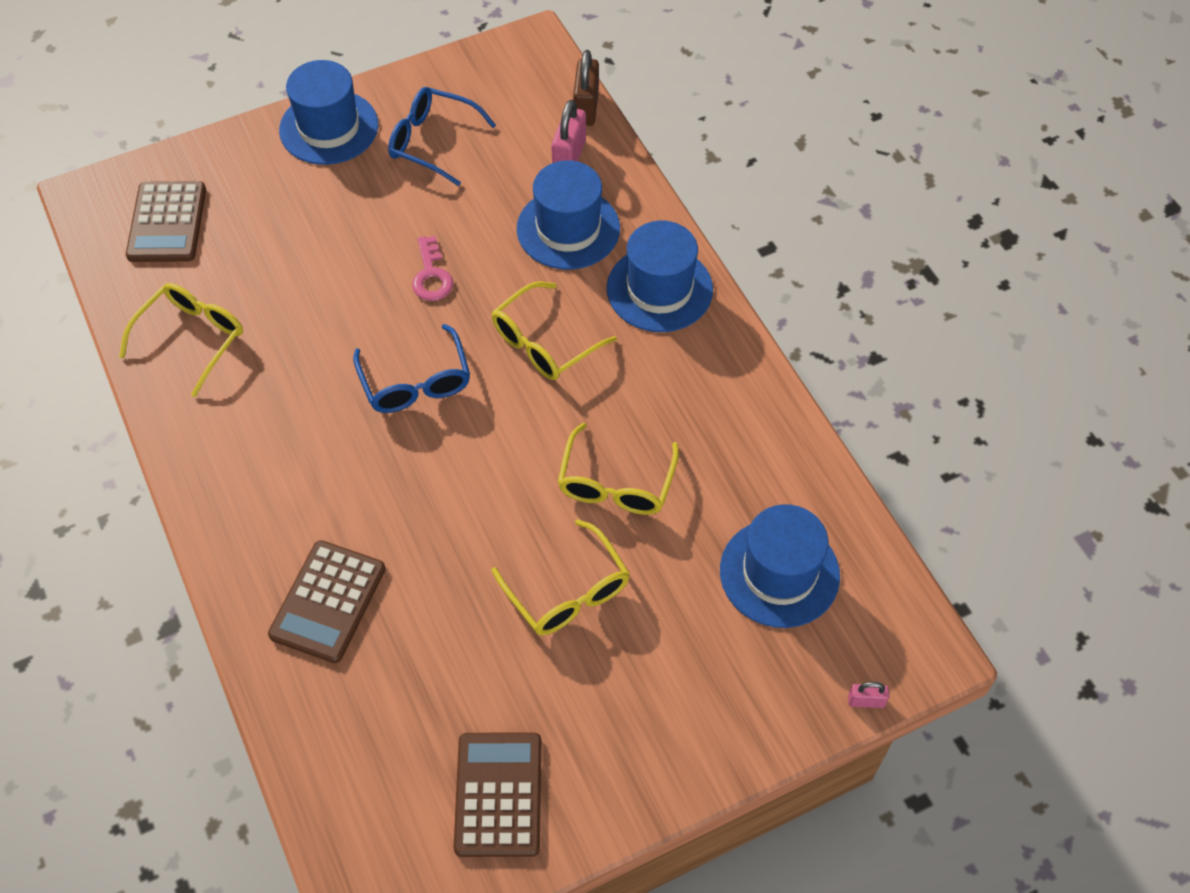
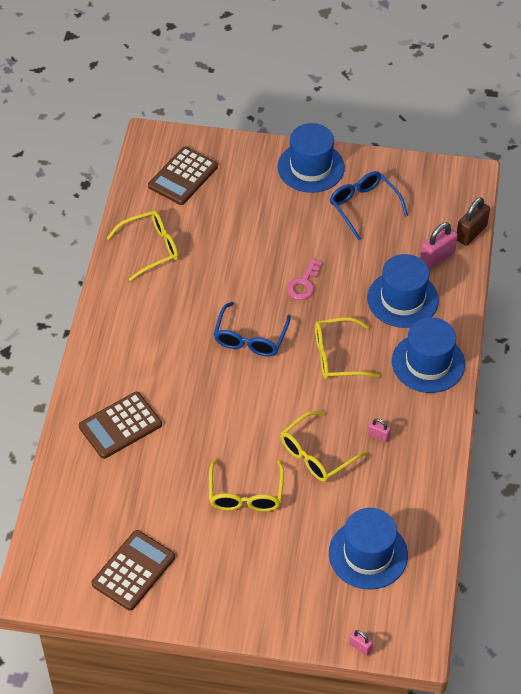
camera: 35 degrees right, 5 degrees down
(672, 413) = (378, 436): none -> pink padlock

